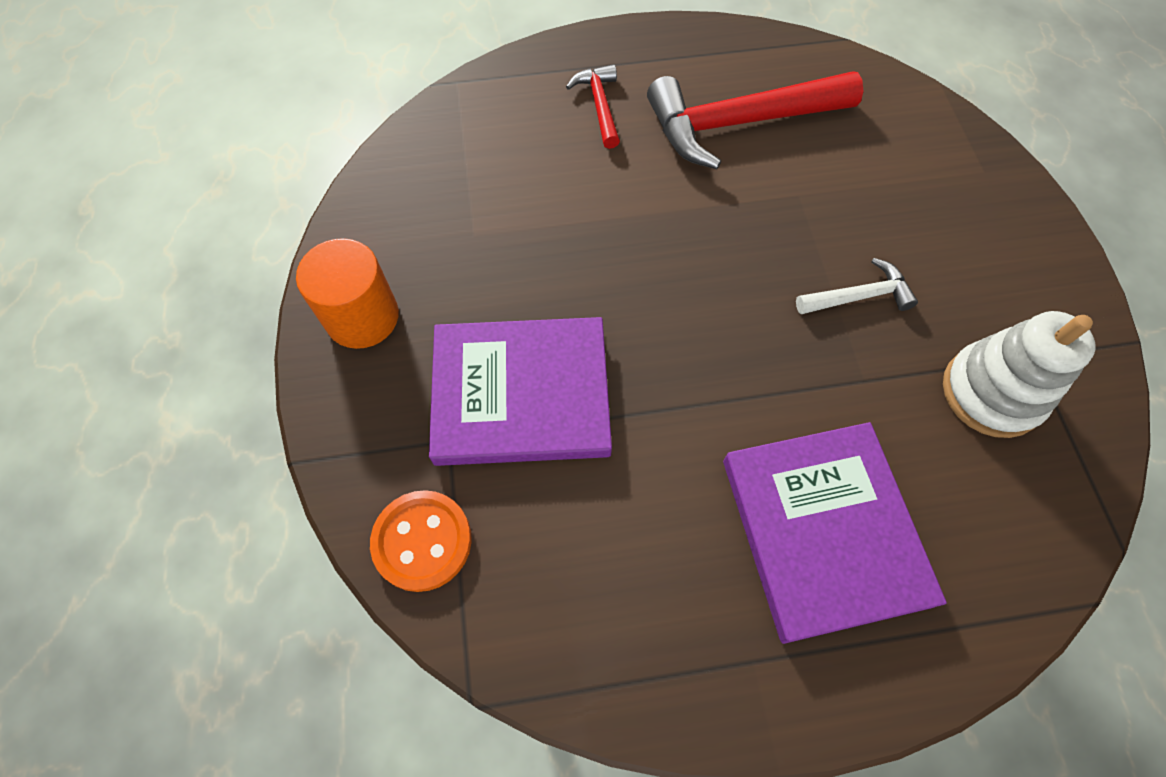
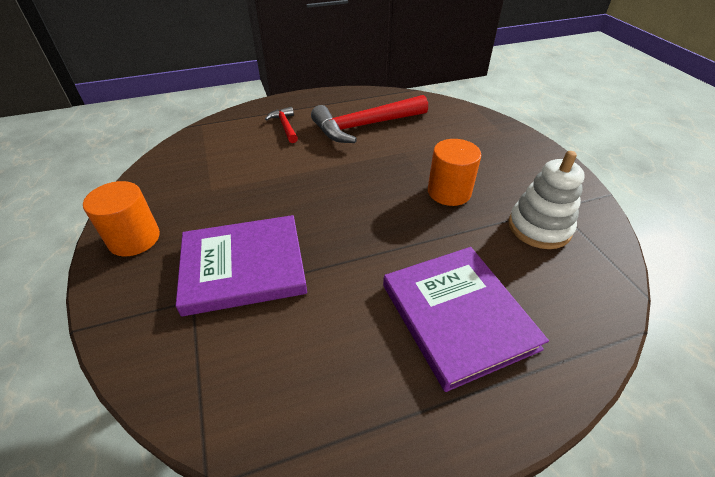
camera: 10 degrees left, 20 degrees down
(422, 541) = (170, 367): orange button -> none
(859, 296) = (449, 192): white hammer -> orange cylinder

